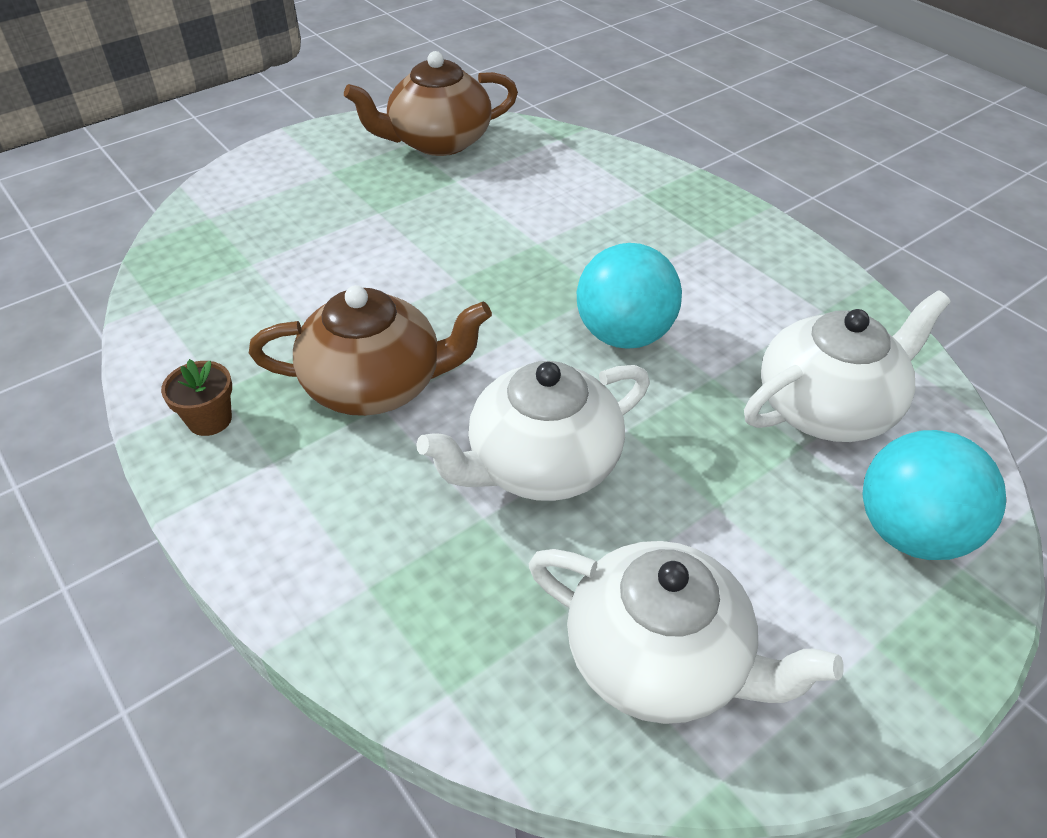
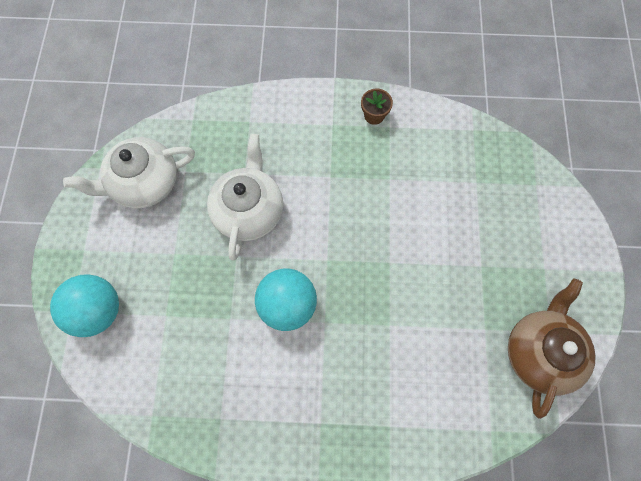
camera: 130 degrees right, 25 degrees up
(376, 385) = (344, 182): brown teapot -> none
(828, 407) = (171, 349): white teapot -> none

